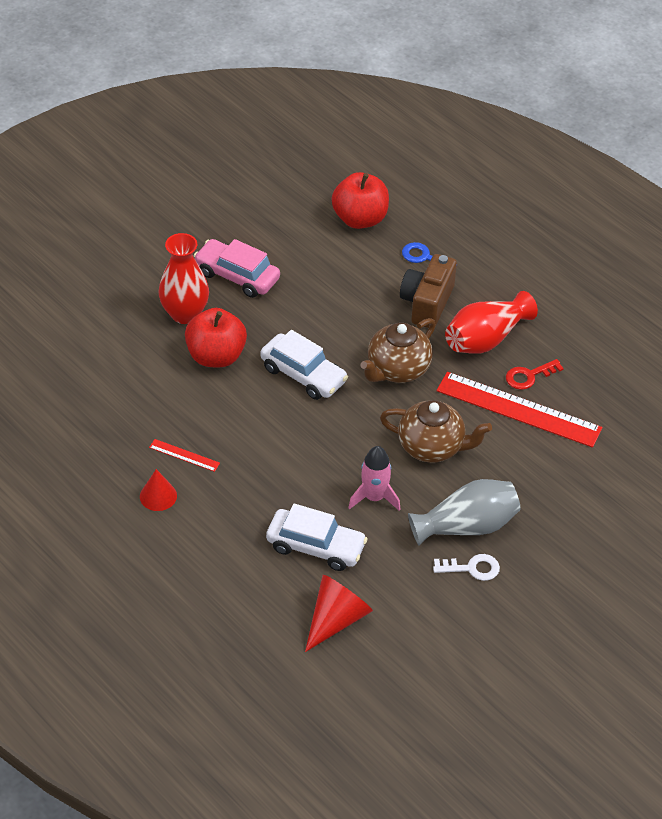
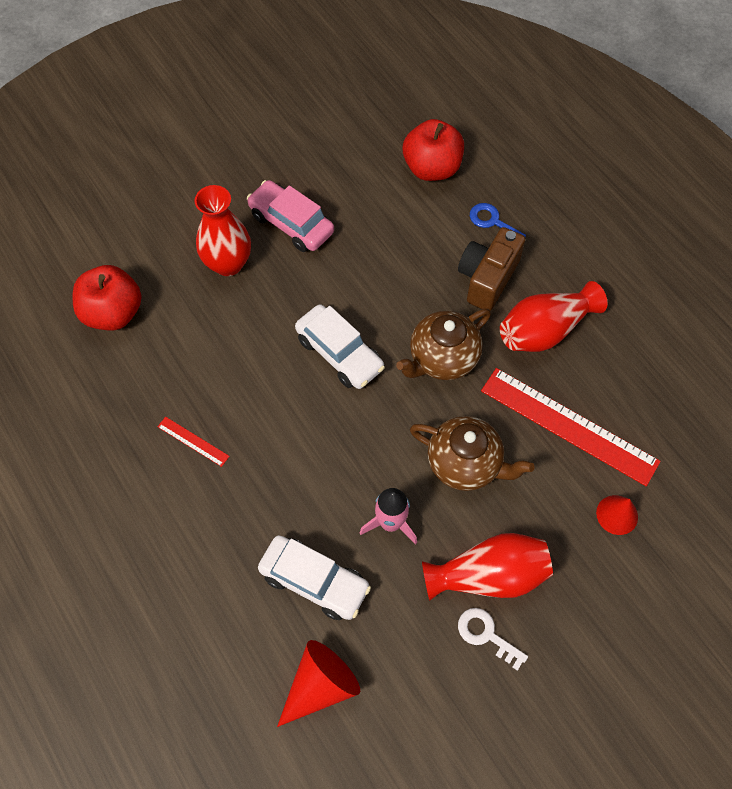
camera: 10 degrees right, 15 degrees up
(158, 496) = (154, 491): red cone -> red cone (617, 514)
(216, 356) = (251, 319): red apple -> red apple (113, 313)
(466, 526) = (488, 575): grey vase -> red vase
(472, 568) = (486, 635): white key -> white key turned 150 degrees counterclockwise
(529, 376) = (586, 383): red key -> none

